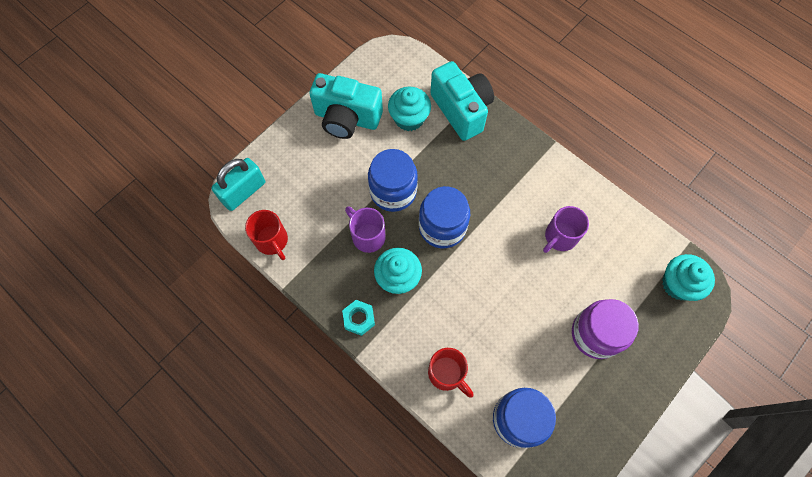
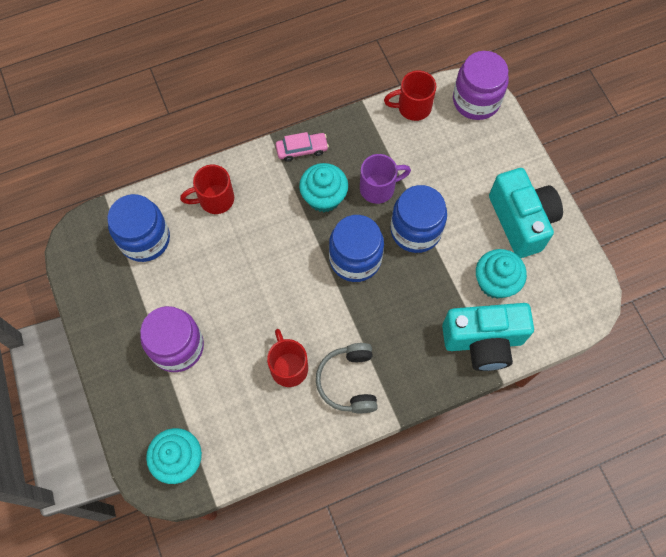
camera: 115 degrees right, 0 degrees up
(243, 191) = (476, 100): turquoise padlock -> purple jar
(347, 118) = (521, 221): turquoise camera -> turquoise camera turned 120 degrees clockwise
(359, 319) = (302, 149): turquoise nut -> pink car
(545, 188) = (348, 381): none -> grey headphones
(560, 237) = (288, 367): purple mug -> red mug

